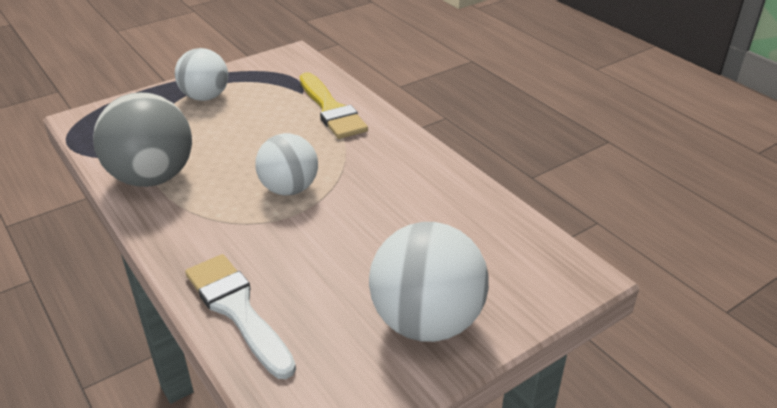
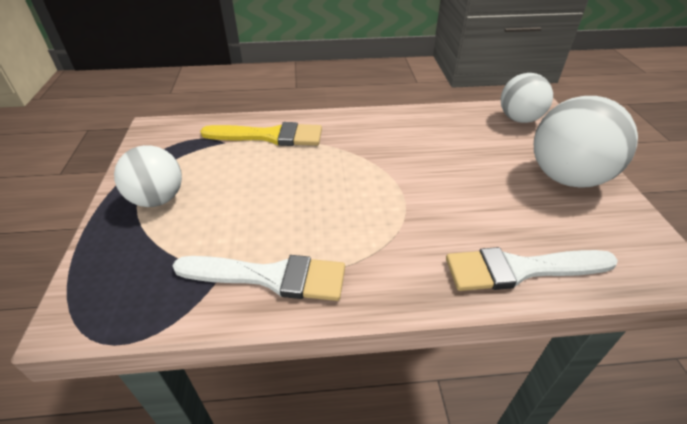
camera: 60 degrees left, 5 degrees up
(152, 177) = (270, 277): grey ball -> white brush
(289, 189) = (366, 191): white ball -> white ball (519, 119)

